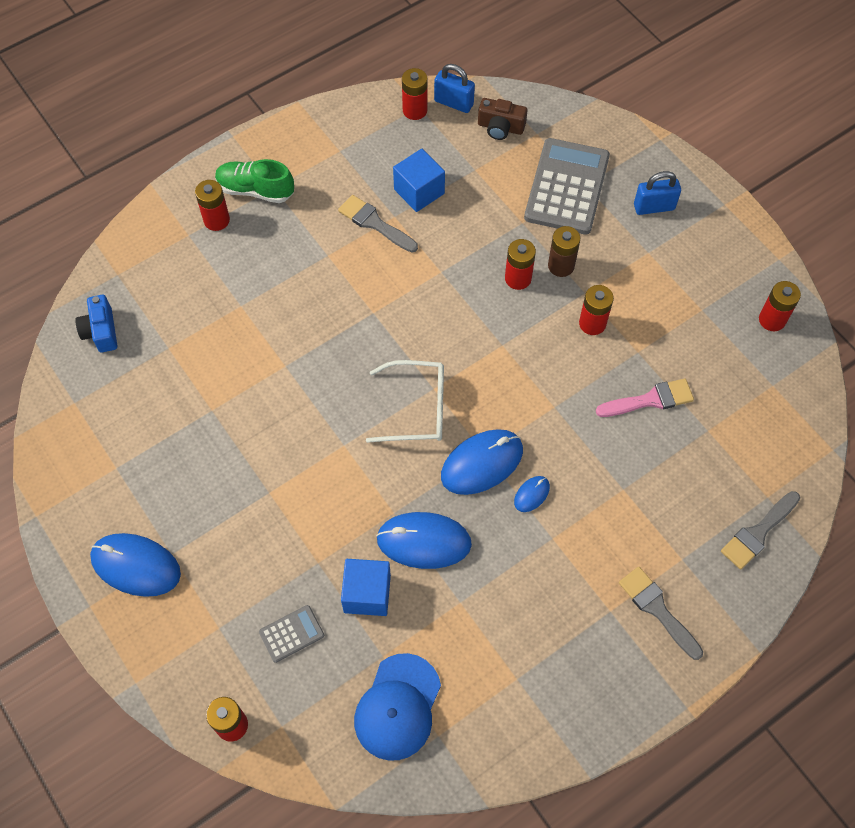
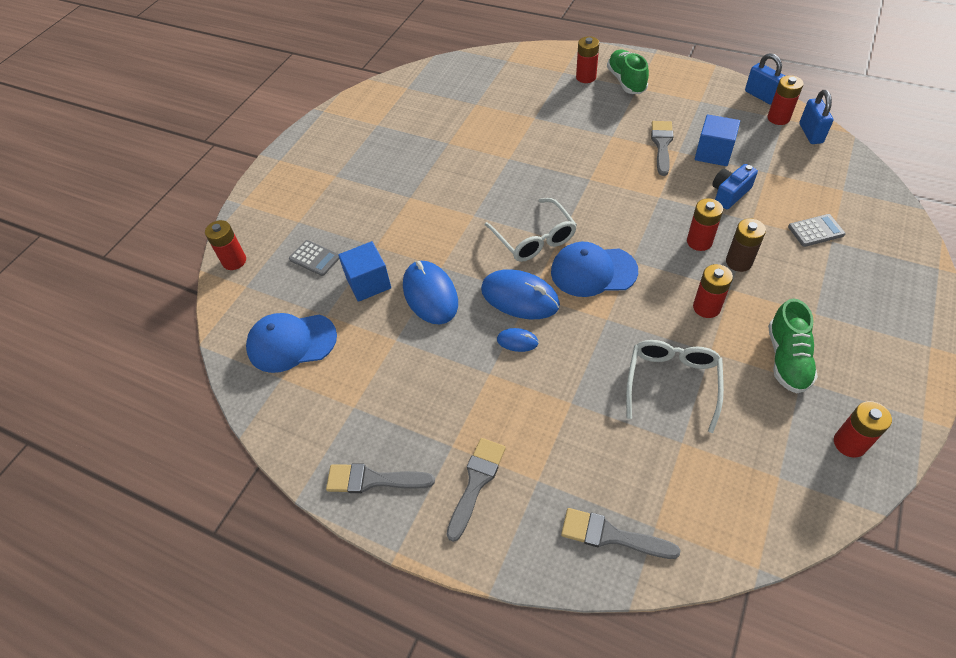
camera: 65 degrees right, 10 degrees down
(101, 331) = (463, 73): blue camera -> blue camera (729, 193)
(136, 566) = (317, 165): blue mouse -> none
(493, 384) = (593, 271): none -> blue cap
(500, 127) = (821, 167): brown camera -> none
(567, 187) = (816, 231): grey calculator -> grey calculator, size x0.46
(607, 696) = (373, 480): none -> grey brush
(650, 400) = (672, 382): pink brush -> white glasses
(654, 207) = (865, 296): blue padlock -> blue padlock (761, 96)
(678, 304) = (787, 359): none -> green shoe

